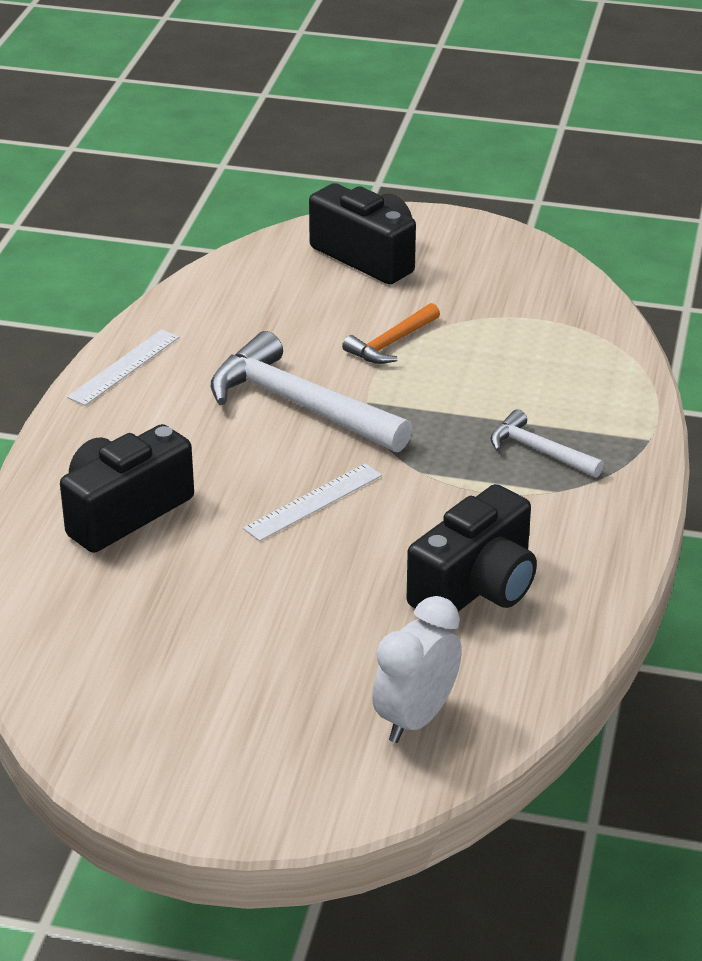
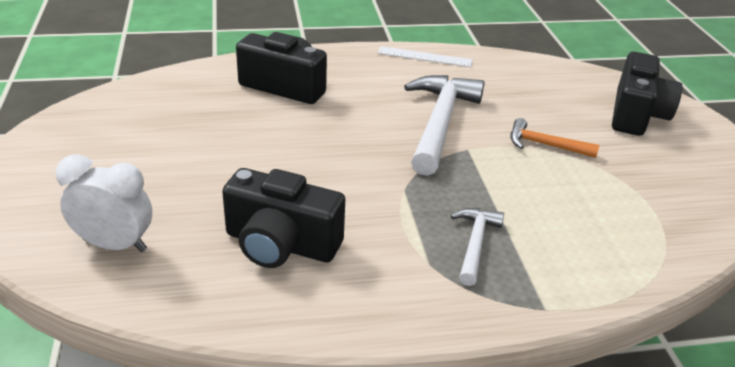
camera: 65 degrees right, 0 degrees up
(313, 502) = (338, 150): white ruler -> none

